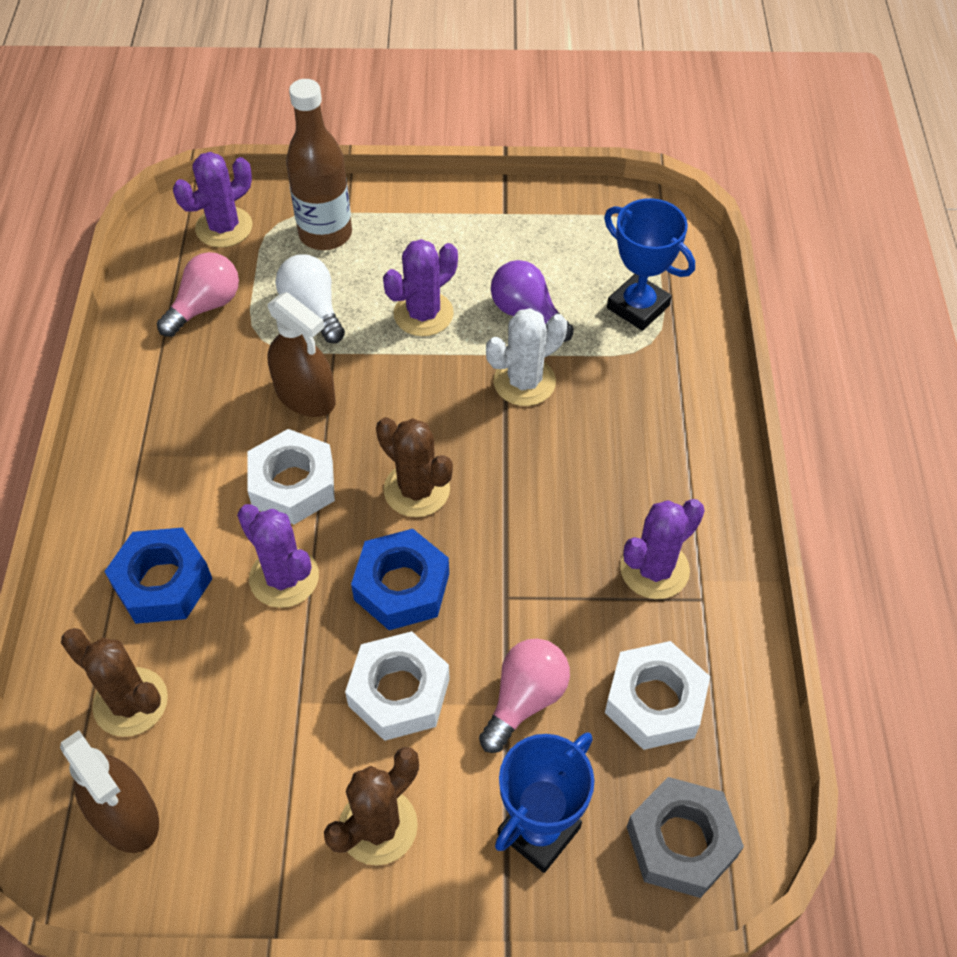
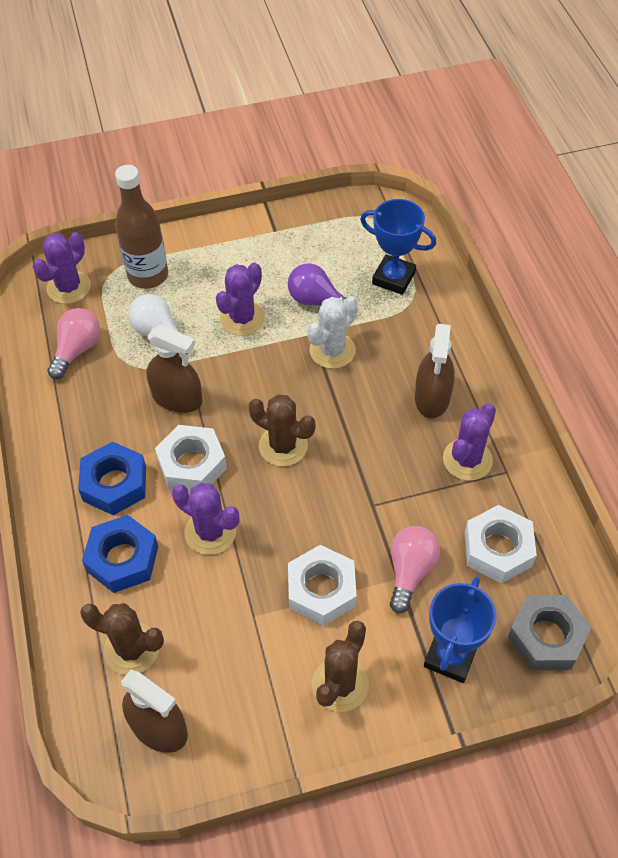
camera: 15 degrees left, 0 degrees up
(402, 586) = (297, 516): blue nut -> blue nut (114, 484)
(635, 475) = (432, 397): none -> brown spray bottle

